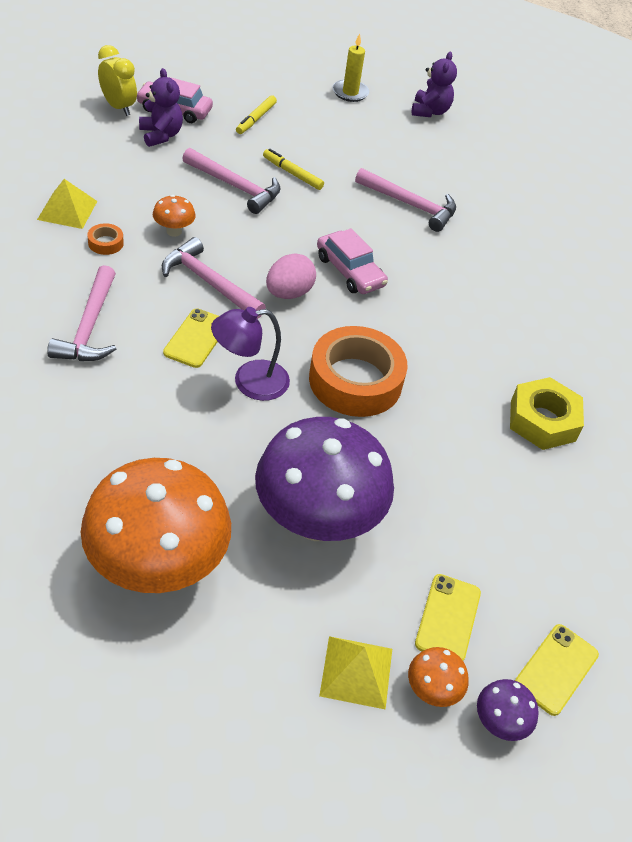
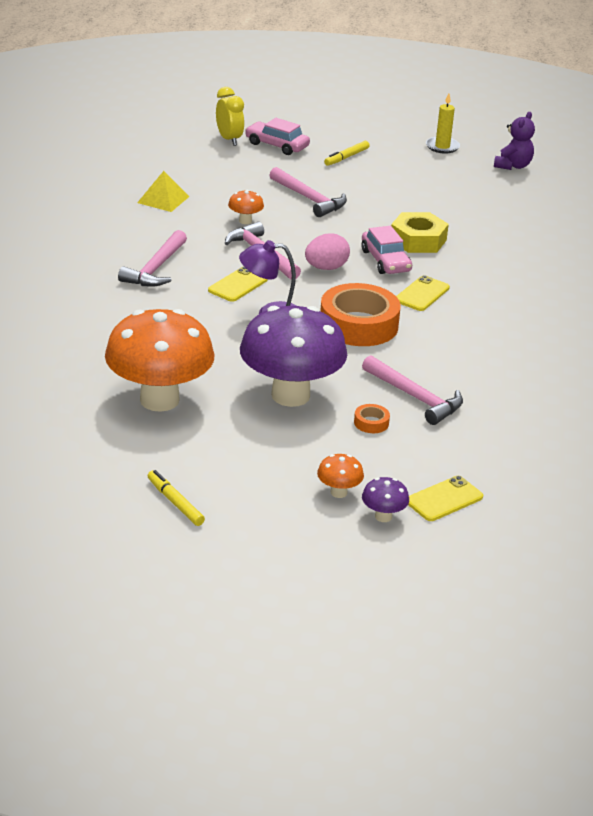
camera: 20 degrees right, 15 degrees down
(105, 243) = (186, 222): orange tape -> orange tape (371, 423)
(161, 135) = (258, 161): purple teddy bear -> none
(292, 174) = (363, 195): yellow marker -> yellow marker (175, 503)
(356, 671) = (285, 474): yellow pyramid -> none
(410, 205) = (461, 226): pink hammer -> pink hammer (415, 397)
(448, 618) = (370, 460): yellow phone -> yellow phone (422, 294)
(542, 420) = (510, 368): yellow nut -> yellow nut (418, 240)

